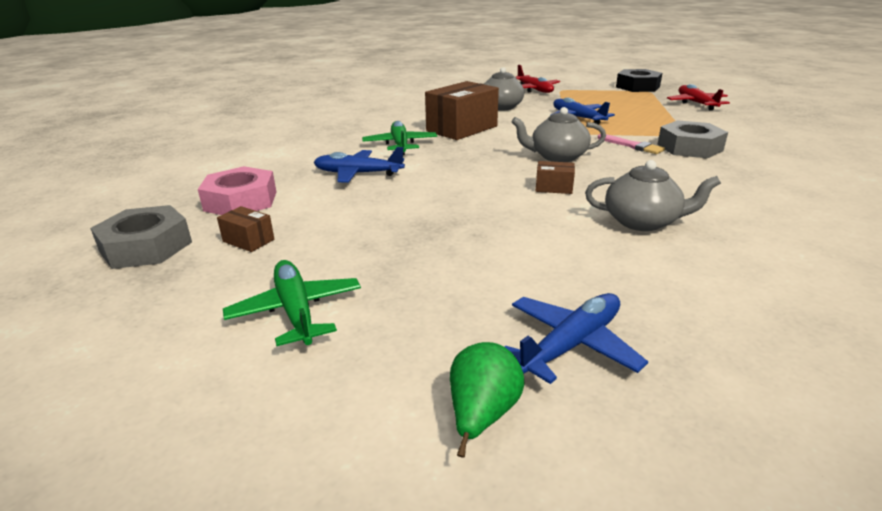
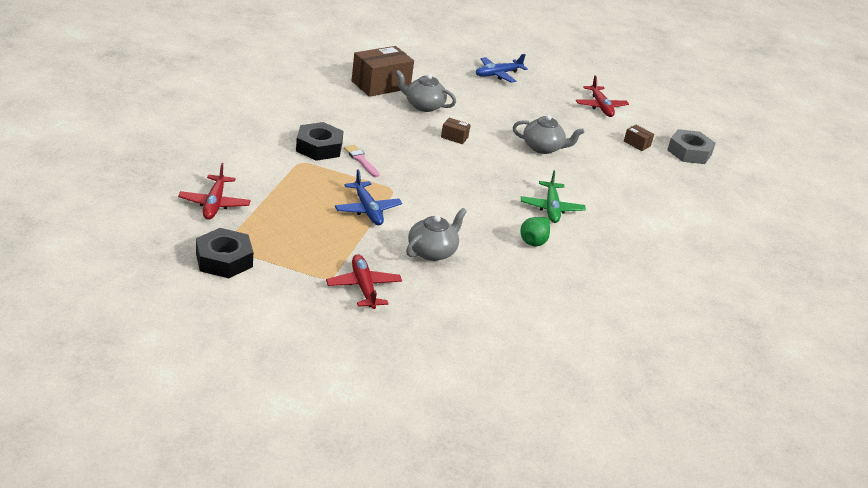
camera: 175 degrees left, 5 degrees up
(241, 201) = (656, 174): pink nut -> none
(296, 311) = (600, 106): green plane -> red plane
(358, 174) = (584, 181): blue plane -> none
(462, 128) = (490, 220): brown box -> brown box (381, 85)
(482, 415) = (535, 68): green pear -> green pear (534, 241)
(557, 157) = (430, 163): grey teapot -> grey teapot (543, 148)
(689, 147) = (319, 147): grey nut -> black nut

